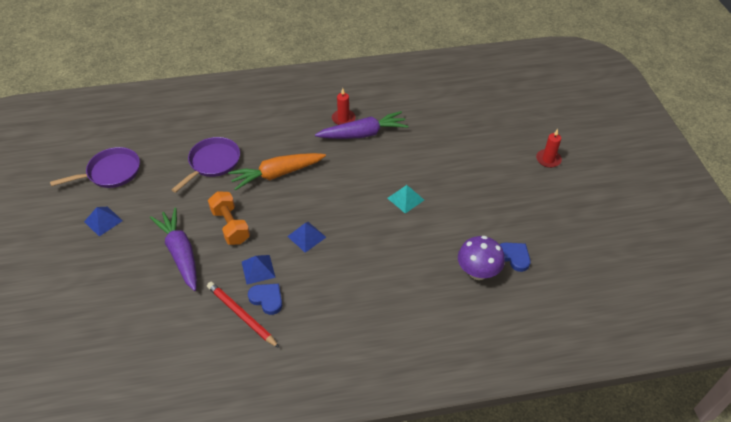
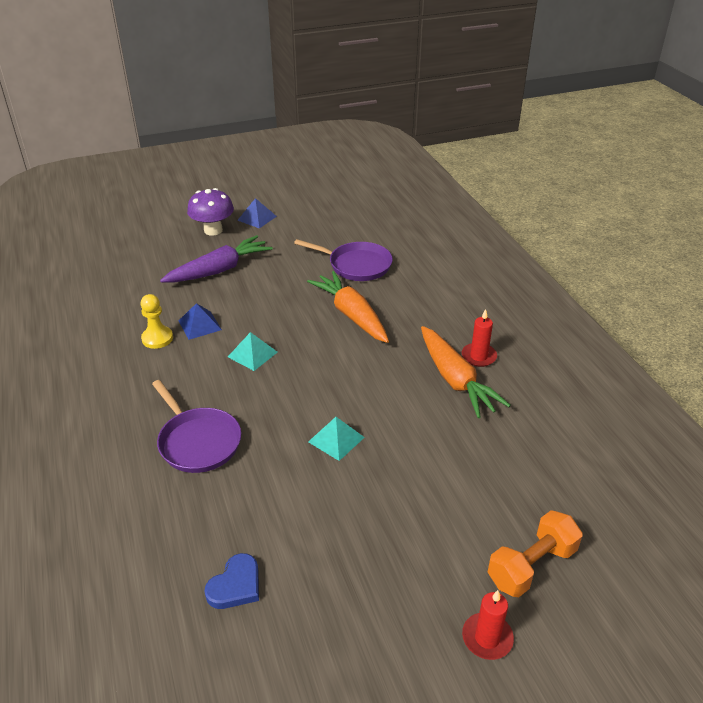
camera: 80 degrees right, 10 degrees down
(111, 172) = (323, 208): purple pan -> purple pan (198, 442)
(230, 226) = (261, 295): orange dumbbell -> orange dumbbell (531, 566)
(241, 315) = (136, 324): red pencil -> none
(267, 299) = (157, 338): blue heart -> yellow pawn
(306, 236) = (252, 354): blue pyramid -> turquoise pyramid
(363, 134) = (455, 379): purple carrot -> orange carrot
(478, 272) = (202, 537): purple mushroom -> purple mushroom (213, 230)

